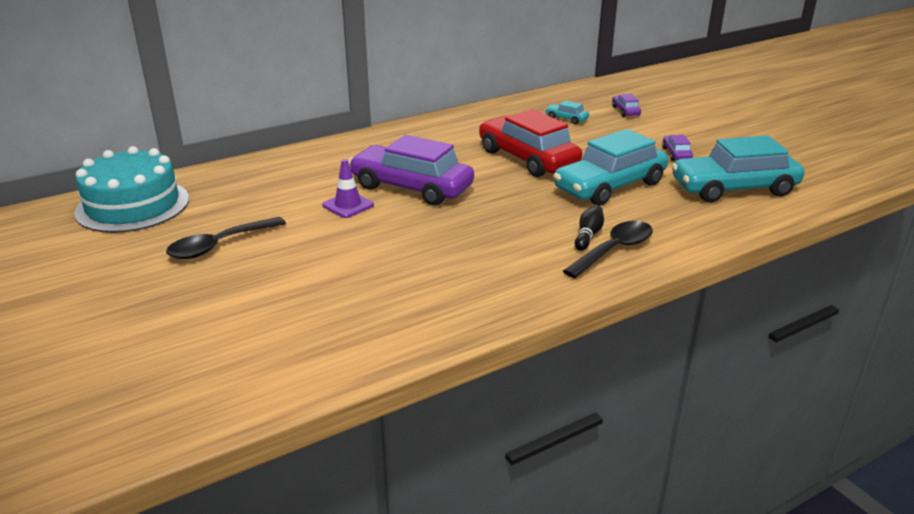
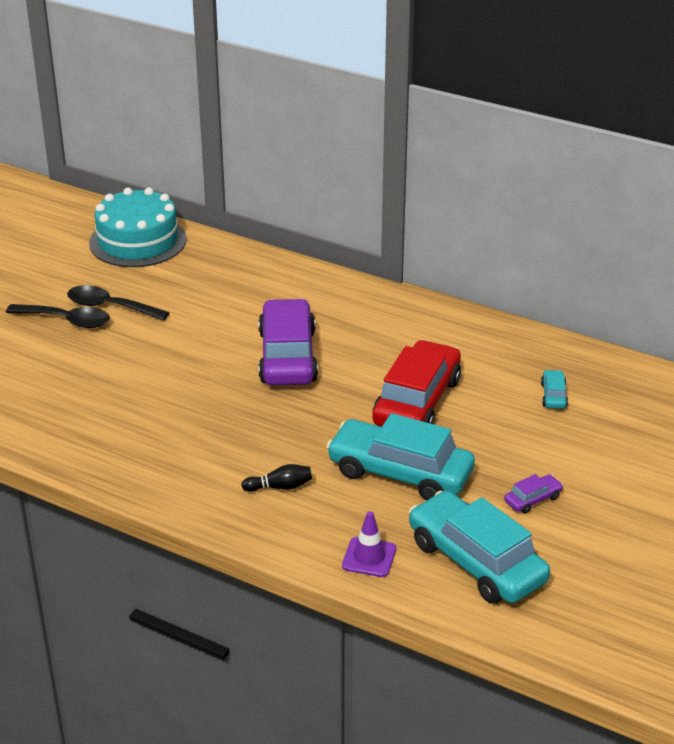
camera: 60 degrees right, 5 degrees up
(348, 205) = (224, 337): purple traffic cone -> purple traffic cone (369, 557)
(614, 250) = (263, 510): black spoon -> black spoon (66, 320)
(625, 111) = (626, 431): purple car -> none

